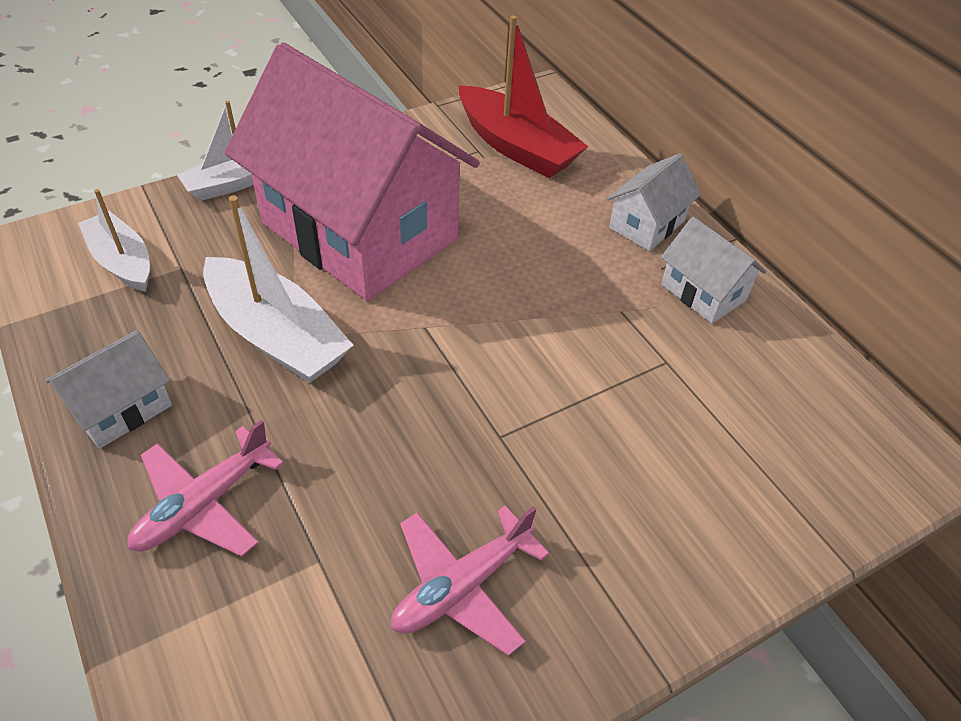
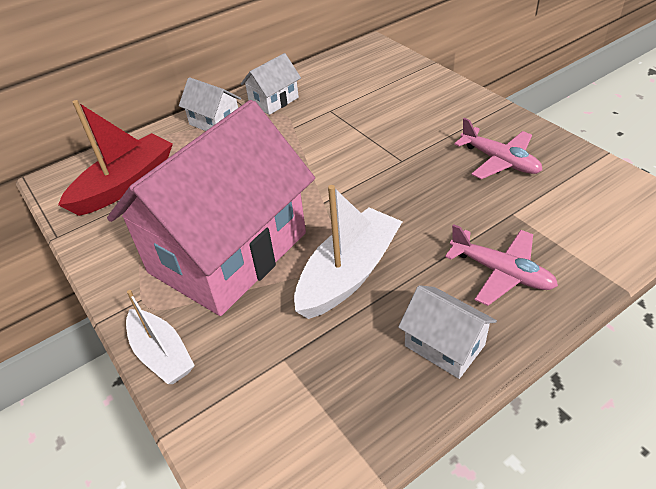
camera: 90 degrees left, 5 degrees down
(122, 262) = (281, 408): white boat -> none

